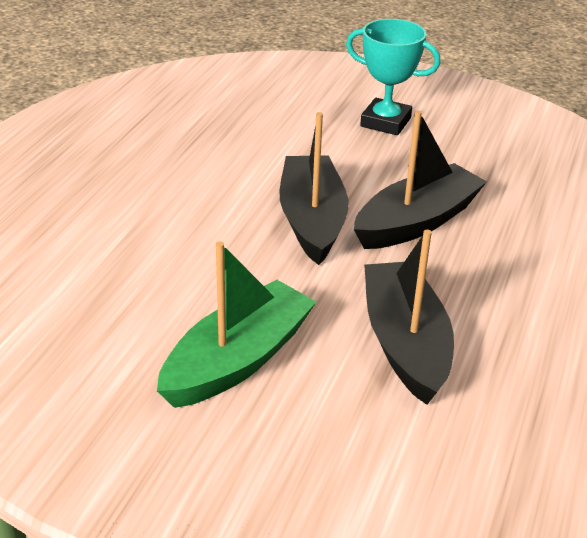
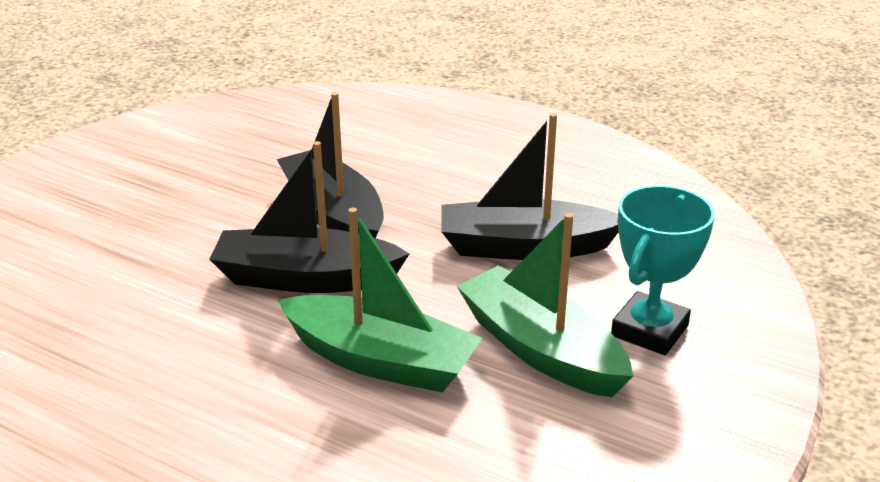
camera: 80 degrees left, 5 degrees down
(208, 270) = (380, 361): none -> green boat
(385, 122) = (121, 206): turquoise trophy -> turquoise trophy (649, 330)

